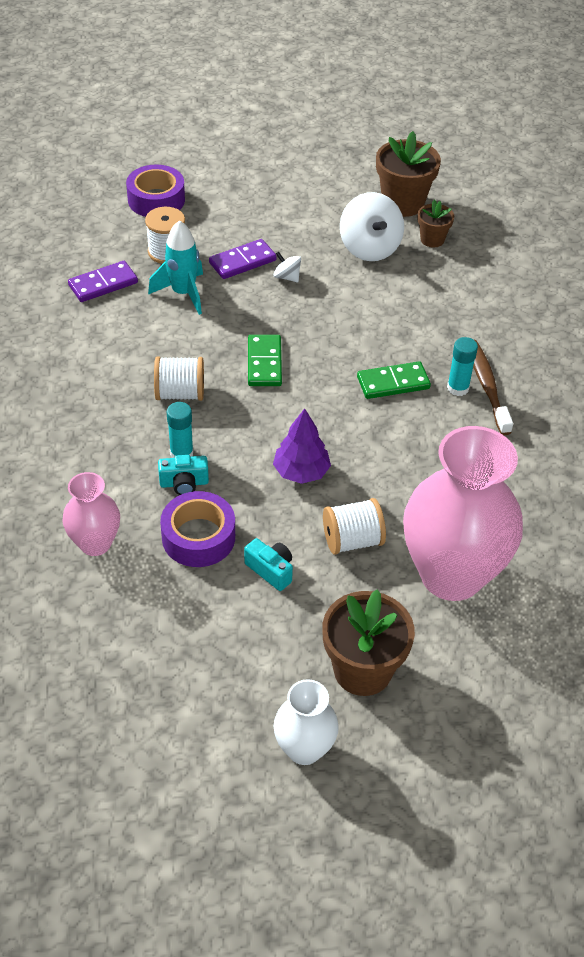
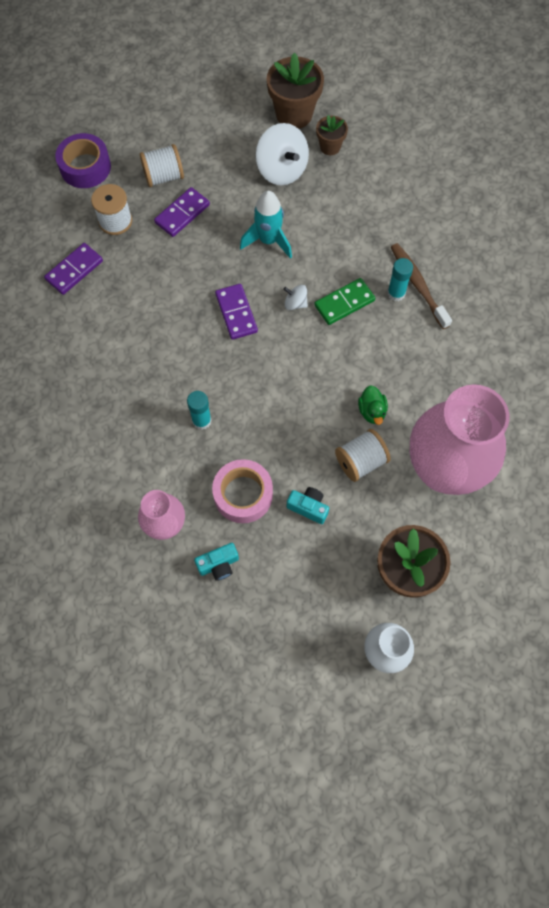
camera: 15 degrees left, 20 degrees up
(180, 393) = (179, 363): white spool -> white spool (164, 176)
(183, 293) = (145, 261): turquoise rocket -> turquoise rocket (268, 240)
(184, 483) = (214, 448): turquoise camera -> turquoise camera (218, 565)
(198, 537) = (243, 494): purple tape -> pink tape
(264, 363) = (236, 313): green domino -> purple domino
(287, 277) = (224, 219): white spinning top -> white spinning top (295, 303)
(301, 472) = (301, 410): purple tree -> none
(385, 494) = (372, 411): none -> green duck

